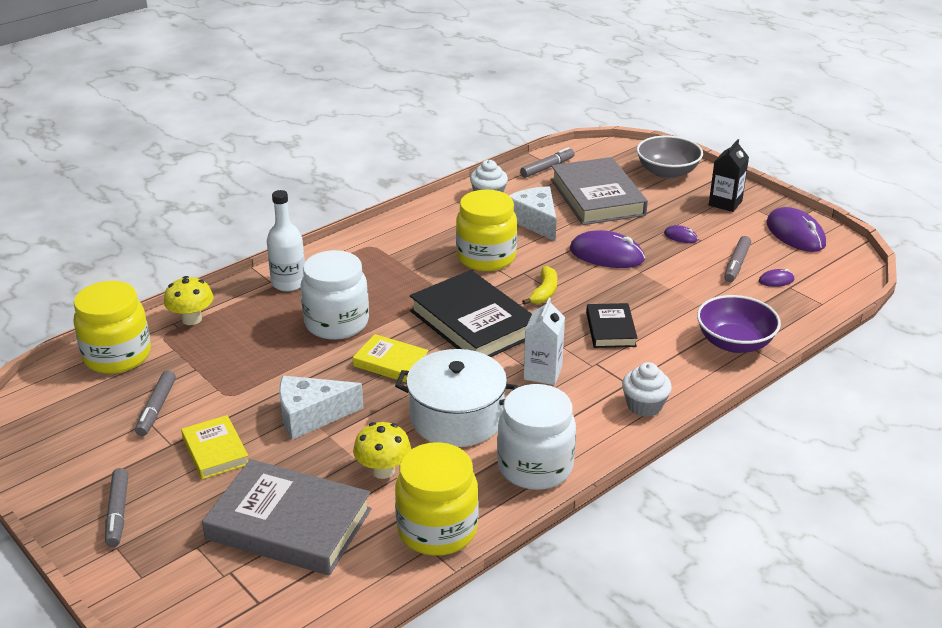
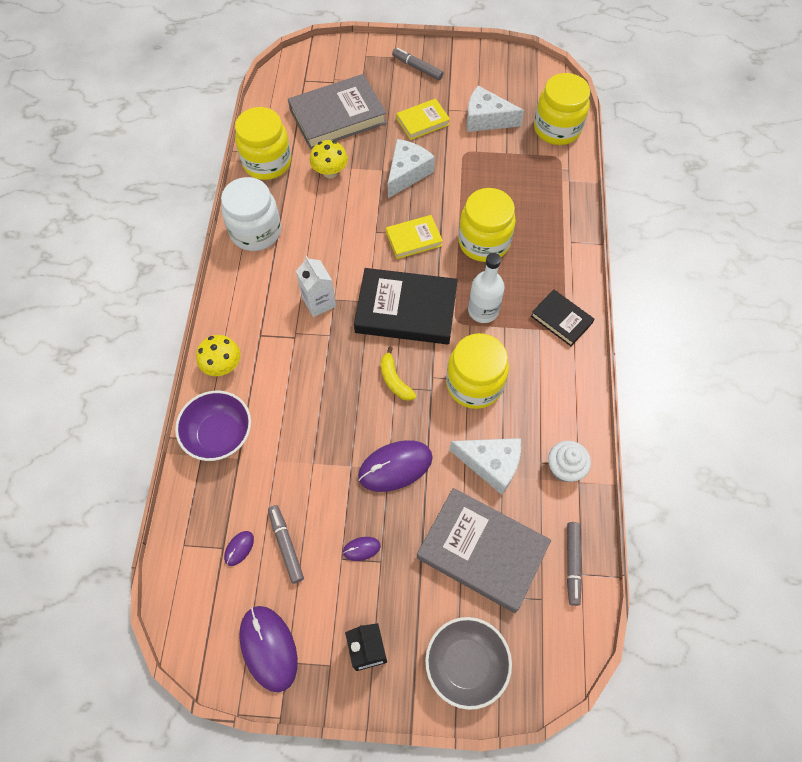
camera: 135 degrees right, 30 degrees up
(156, 408) = (486, 119): grey marker -> white cheese
(191, 319) = (564, 179): yellow mushroom -> yellow mushroom (223, 366)
(215, 451) = (423, 122): yellow book -> yellow book turned 45 degrees counterclockwise
(289, 283) = (558, 250): white bottle -> white bottle (483, 310)
(336, 323) = (483, 242): white jar -> yellow jar
(457, 417) = (331, 231): white pot -> none
(610, 329) = (314, 378): black book -> black book (561, 319)
(644, 405) = (234, 324): white cupcake -> none
(795, 234) = (268, 648): purple mouse -> purple mouse turned 45 degrees clockwise

